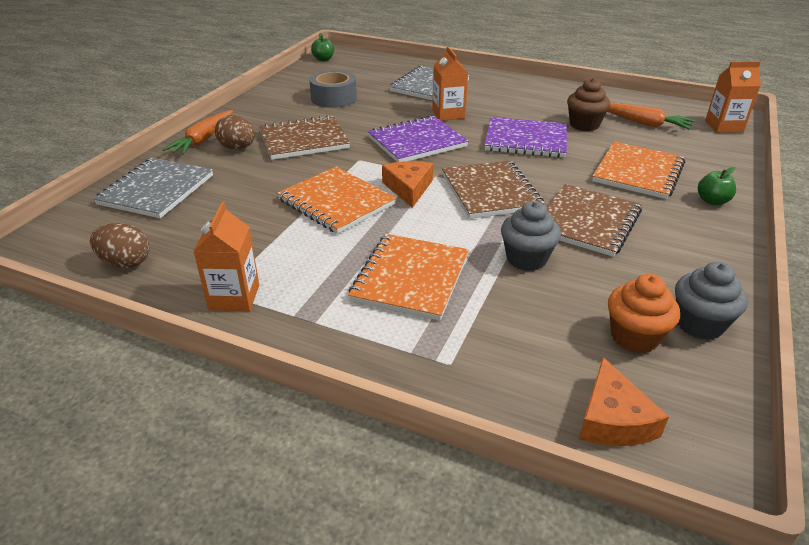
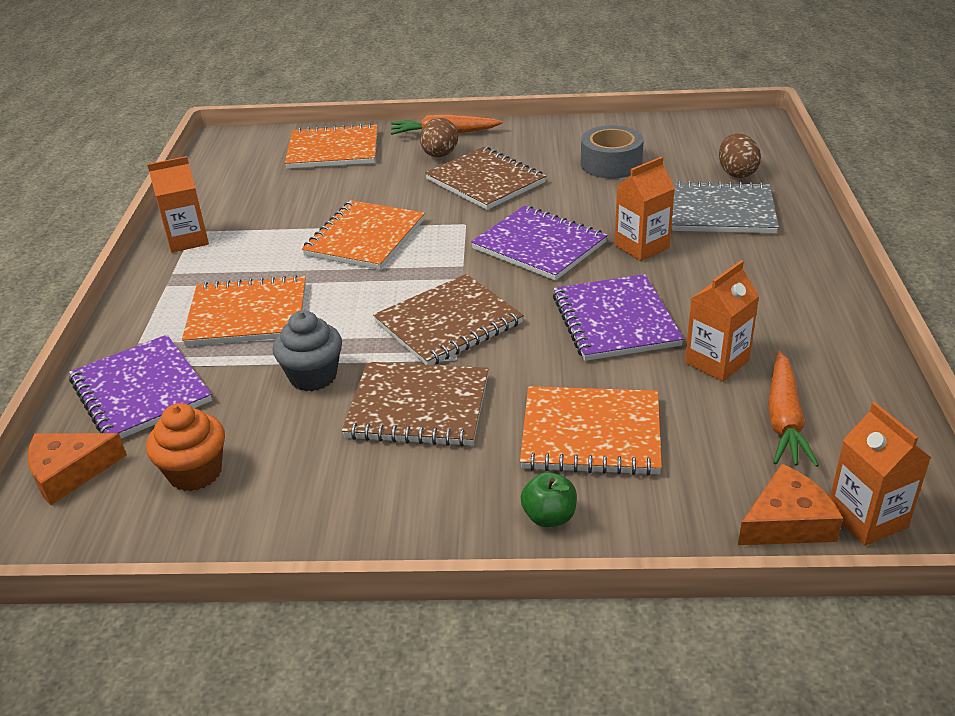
camera: 70 degrees right, 0 degrees up
(125, 263) = (217, 181): brown egg -> brown egg (736, 173)
(156, 190) = (333, 150): grey notebook -> orange notebook
(323, 59) = (724, 122): green apple -> none
(408, 188) = (420, 269): orange cheese -> orange cheese (787, 522)
(498, 358) = (140, 391): none -> purple notebook
(584, 125) = (716, 362): brown cupcake -> orange carton
(699, 324) = (232, 521): grey cupcake -> none

